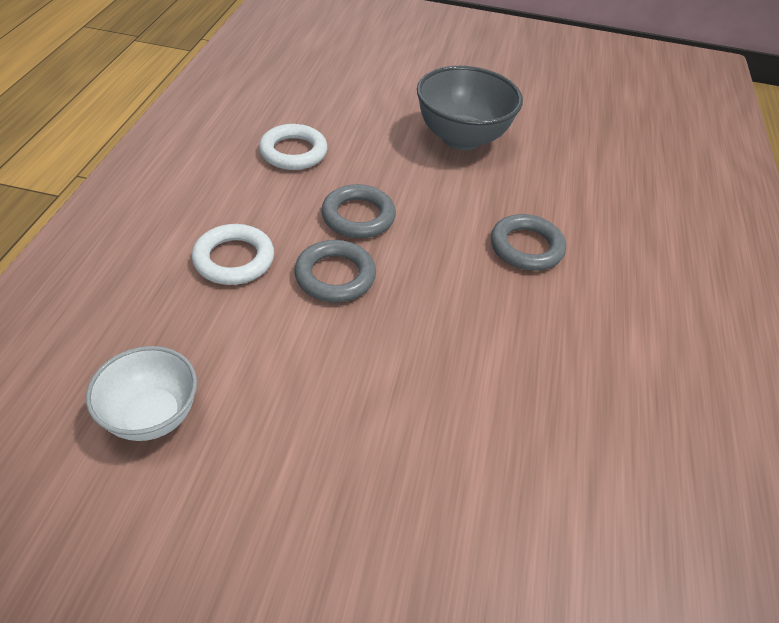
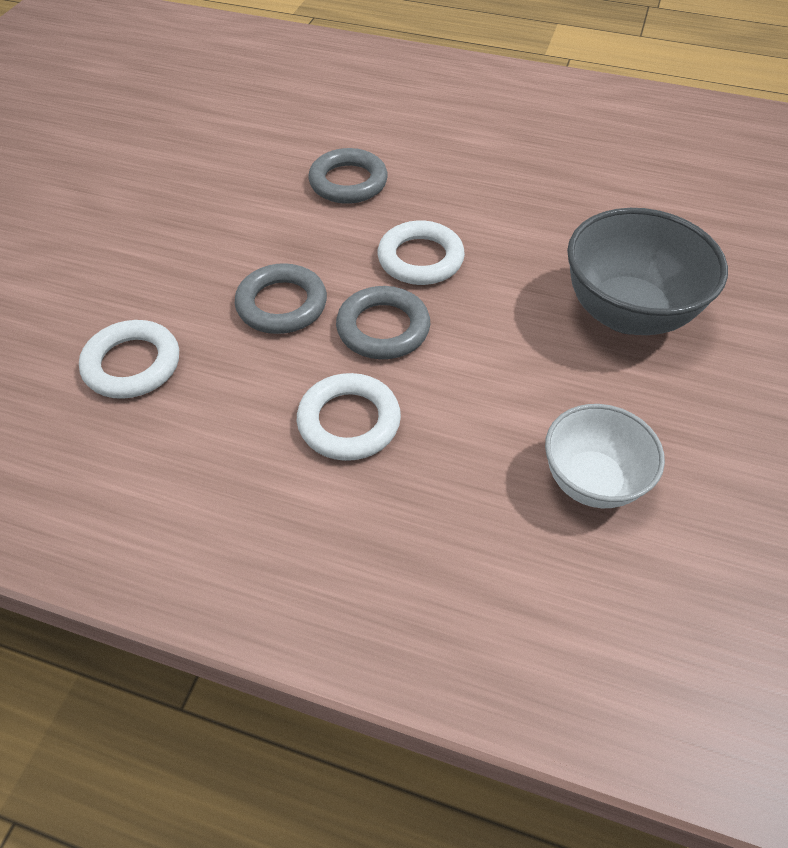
camera: 80 degrees left, 5 degrees up
(427, 299) = (420, 259): none -> white ring
(461, 138) = (145, 205): grey bowl -> grey bowl (627, 313)

